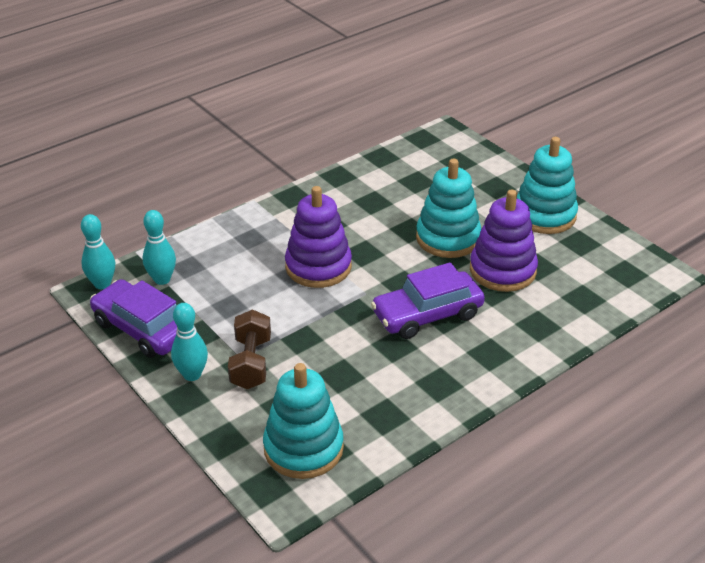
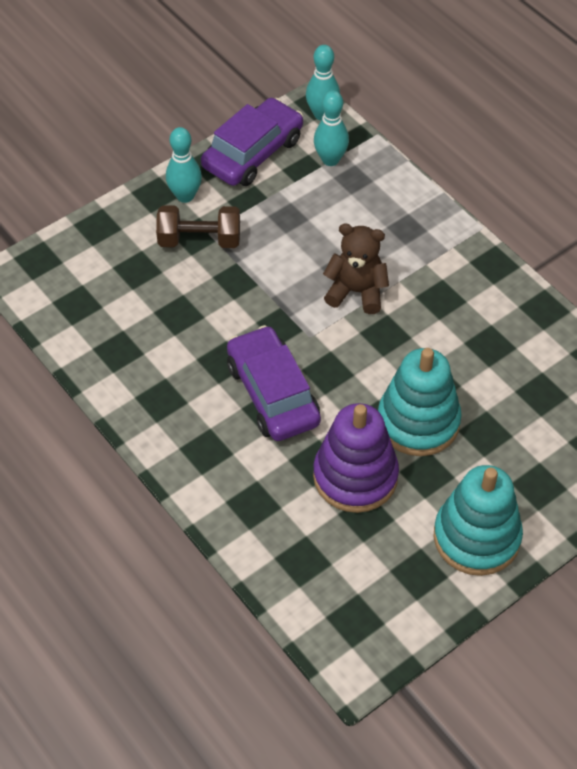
camera: 90 degrees right, 15 degrees up
(303, 448) = (80, 285): turquoise stacking toy -> none
(318, 267) = (356, 292): purple stacking toy -> brown teddy bear

